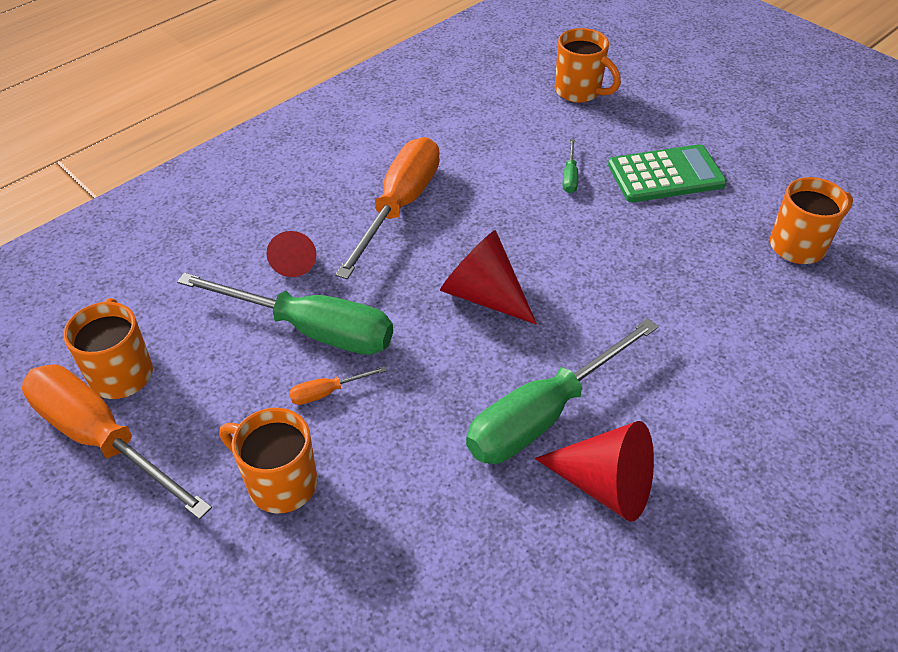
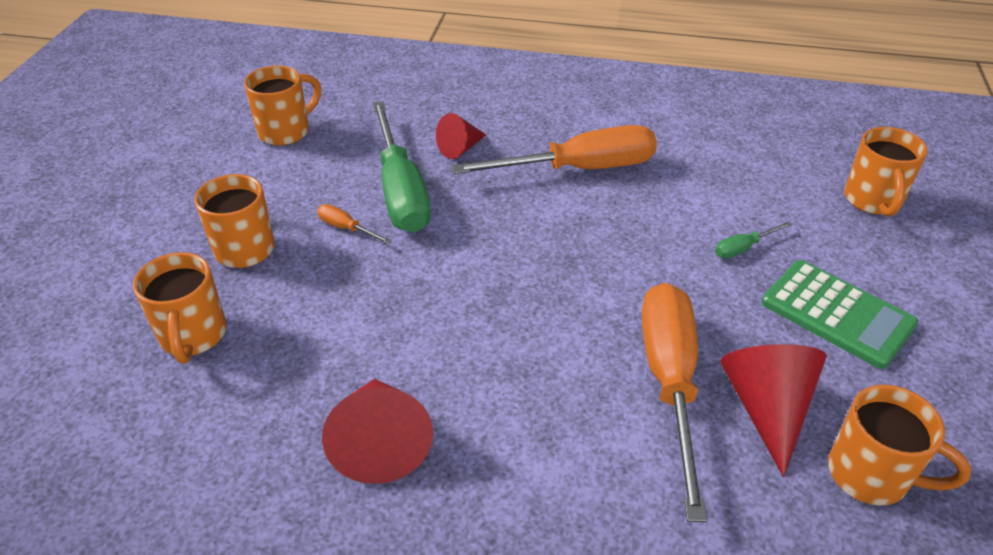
camera: 55 degrees right, 5 degrees down
(102, 439) = (226, 153): orange screwdriver -> orange screwdriver (670, 382)
(373, 575) = (193, 336): none -> orange mug
(483, 295) = (530, 263): red cone -> red cone (766, 408)
(543, 414) = (427, 362): green screwdriver -> none

